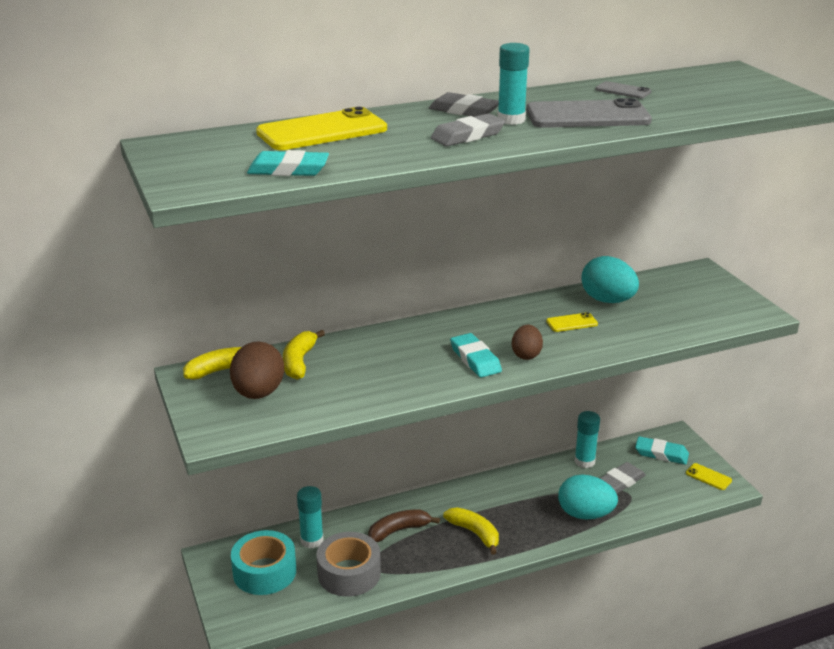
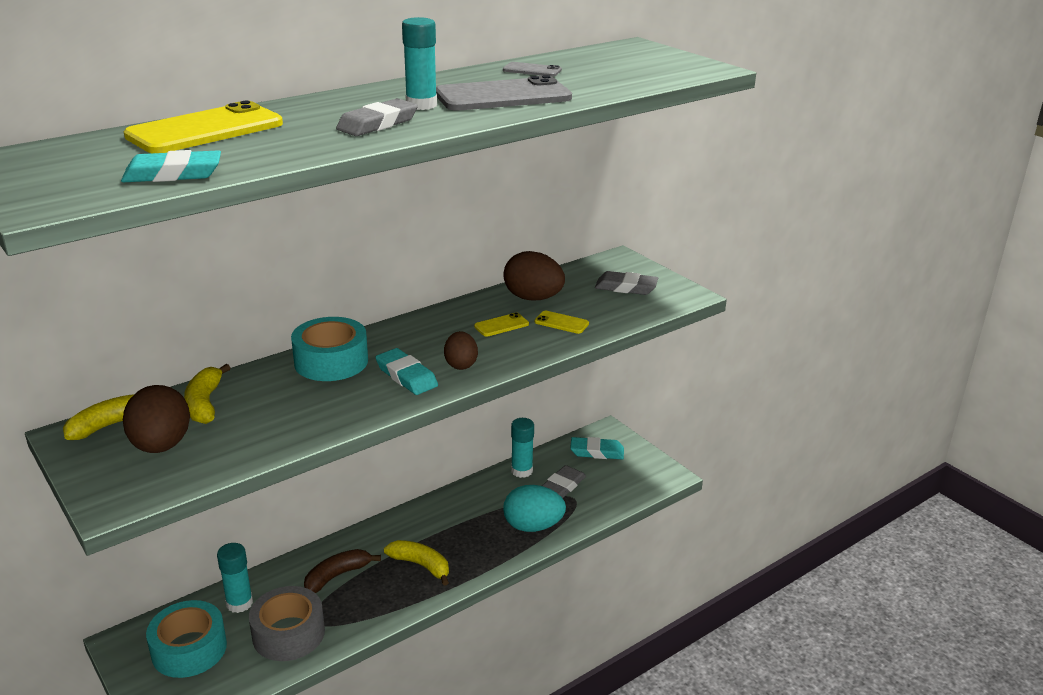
camera: 15 degrees left, 0 degrees up
(412, 338) = (331, 361): none -> turquoise tape
(464, 110) = (366, 99): grey eraser -> grey eraser (626, 287)
(607, 300) = (533, 298): turquoise egg -> brown egg
(708, 477) = (647, 469): yellow phone -> yellow phone (561, 323)

